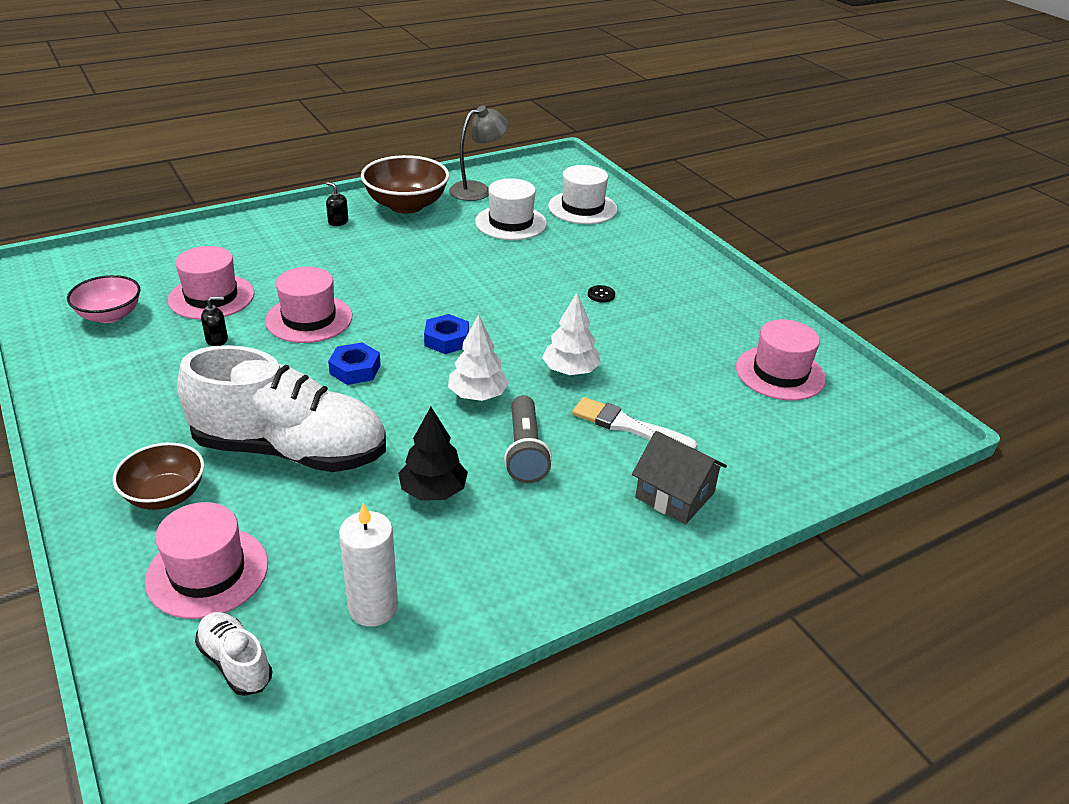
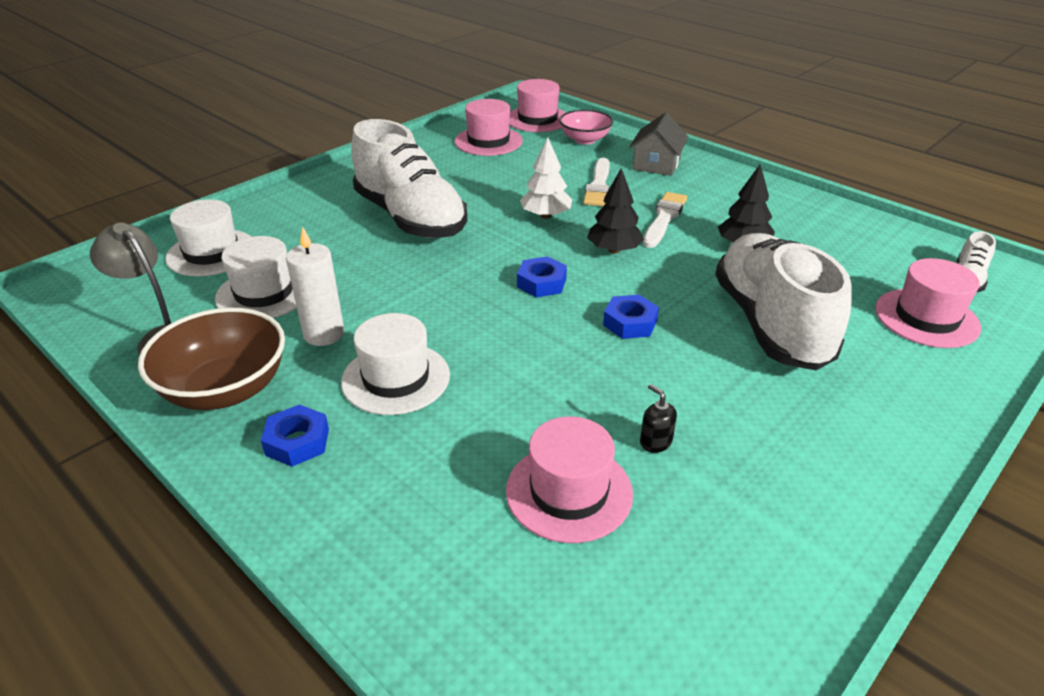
camera: 105 degrees left, 0 degrees up
(110, 315) = (683, 585): pink bowl -> pink bowl (585, 140)
(165, 495) = (892, 373): brown bowl -> none
(309, 319) = (563, 383): pink hat -> pink hat (537, 119)
(338, 222) = (297, 442): black soap dispenser -> blue nut
(370, 258) = (396, 378): none -> white hat
(373, 607) = (865, 243): white candle -> white candle (324, 334)
(477, 395) = (614, 250): white tree -> black tree
(525, 451) = (664, 218): grey flashlight -> white brush
(601, 295) = (410, 218): black button -> white shoe

